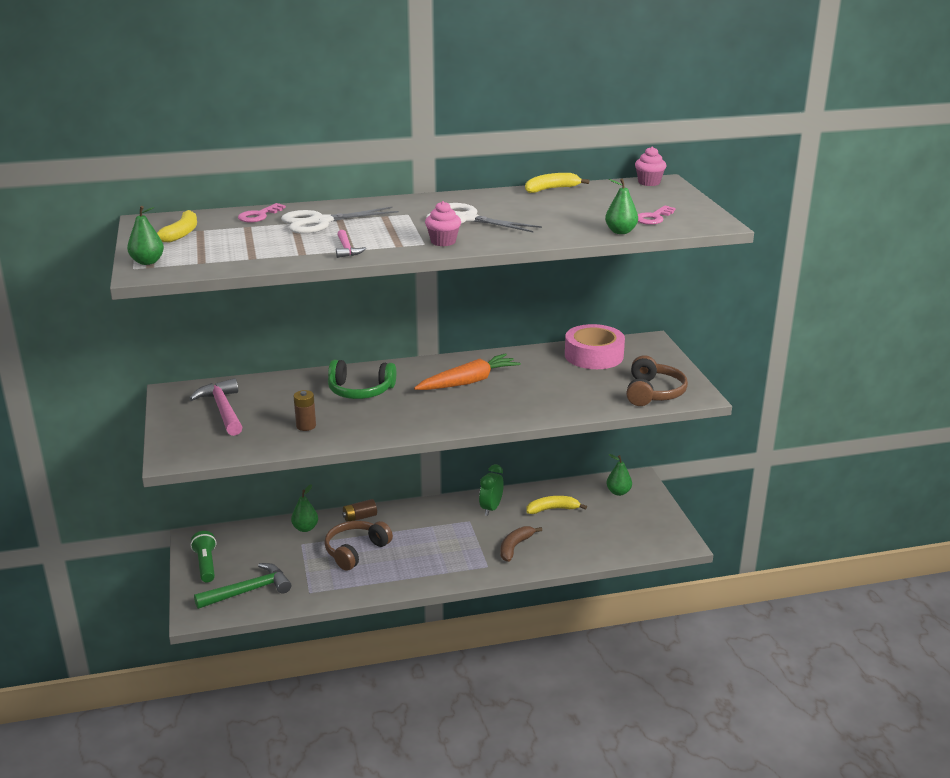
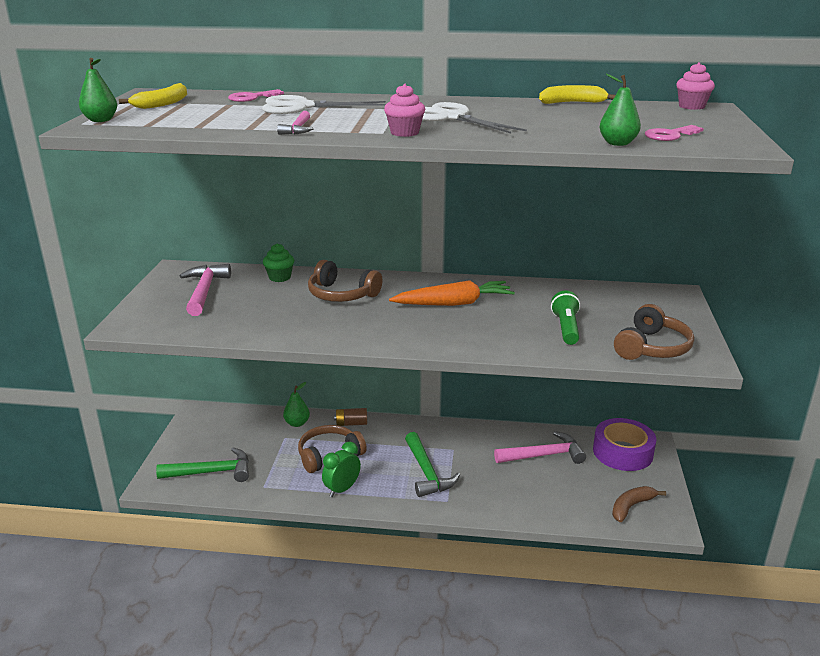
camera: 20 degrees right, 0 degrees up
(206, 564) = (192, 438): green flashlight -> green flashlight (566, 328)
(287, 384) = (280, 277): none -> green cupcake
(306, 426) = (265, 319): brown battery -> none
(360, 391) = (341, 295): green headphones -> brown headphones
(456, 546) = (426, 472): none -> green hammer
(491, 508) = (481, 441): green clock -> green clock (342, 489)
(515, 547) = (485, 487): brown banana -> brown banana (631, 507)
(552, 509) = (543, 455): yellow banana -> pink hammer
(594, 355) = (604, 298): pink tape -> none
(618, 492) = (622, 452): green pear -> purple tape

